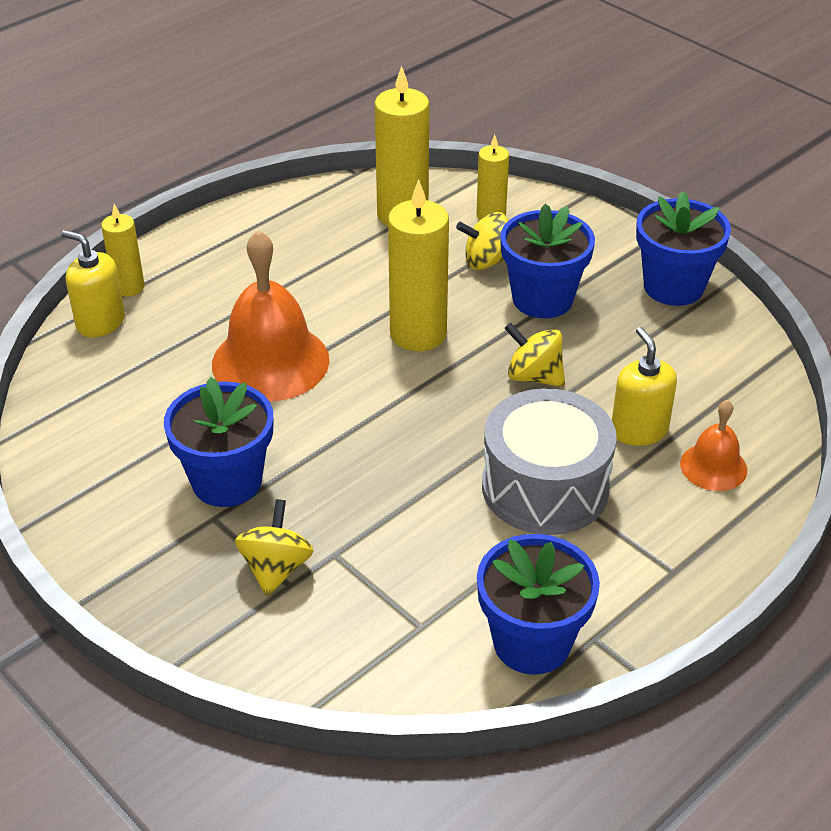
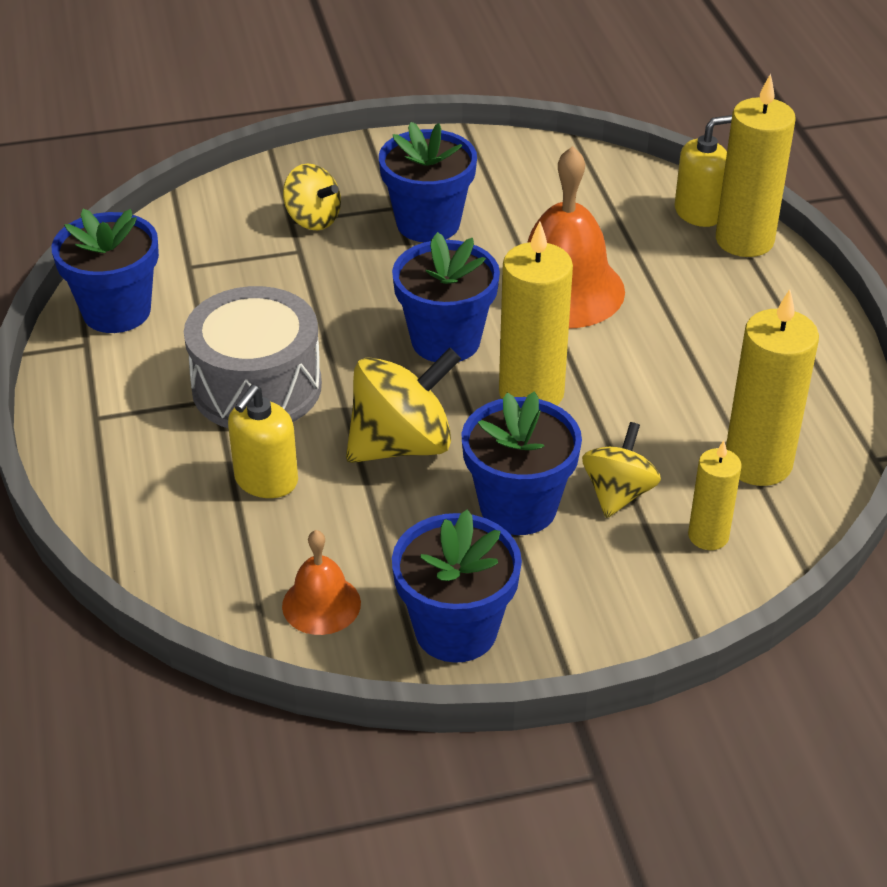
camera: 120 degrees right, 0 degrees up
(129, 287) = (744, 240): yellow candle -> yellow candle, size x1.75
(392, 402) = (445, 341): none -> blue flower pot
(534, 376) = (402, 444): yellow spinning top -> yellow spinning top, size x1.59
(639, 430) = (266, 480): yellow soap dispenser -> yellow soap dispenser turned 105 degrees clockwise
(713, 466) = (174, 506): orange bell -> orange bell (321, 604)

